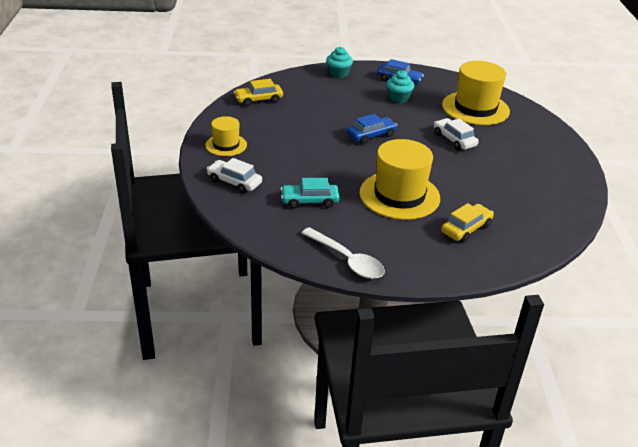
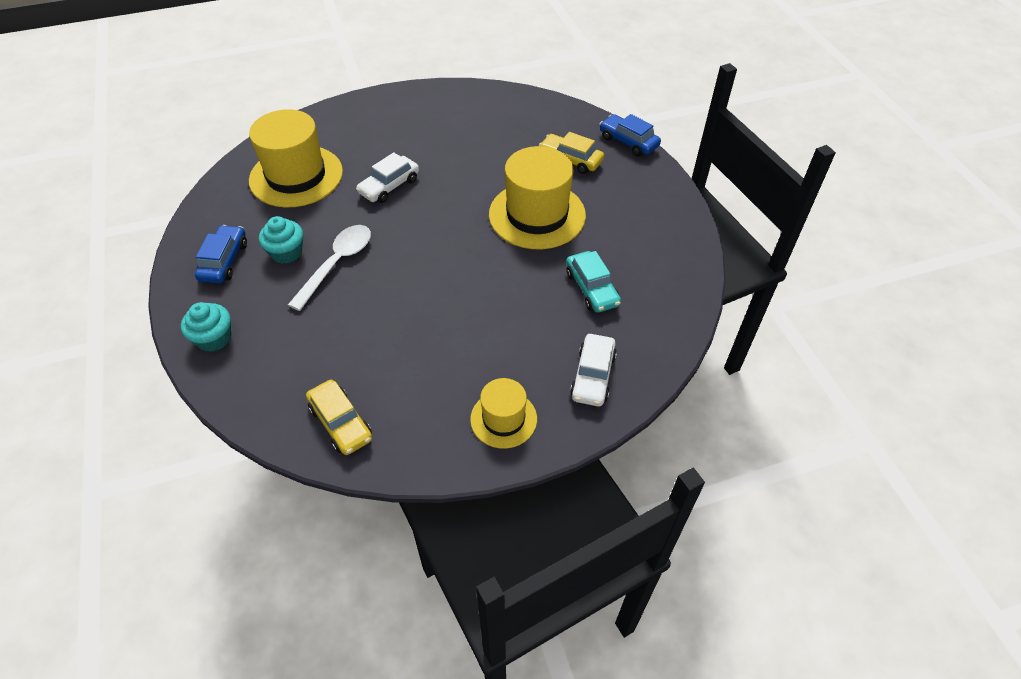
camera: 105 degrees left, 15 degrees up
(347, 260) = (677, 235): white spoon -> white spoon (337, 264)
(371, 135) = (408, 262): blue car -> blue car (628, 142)

